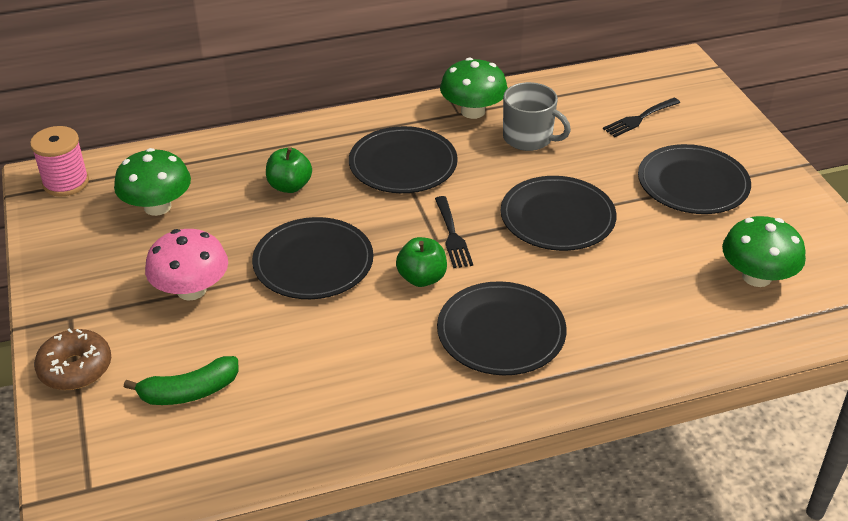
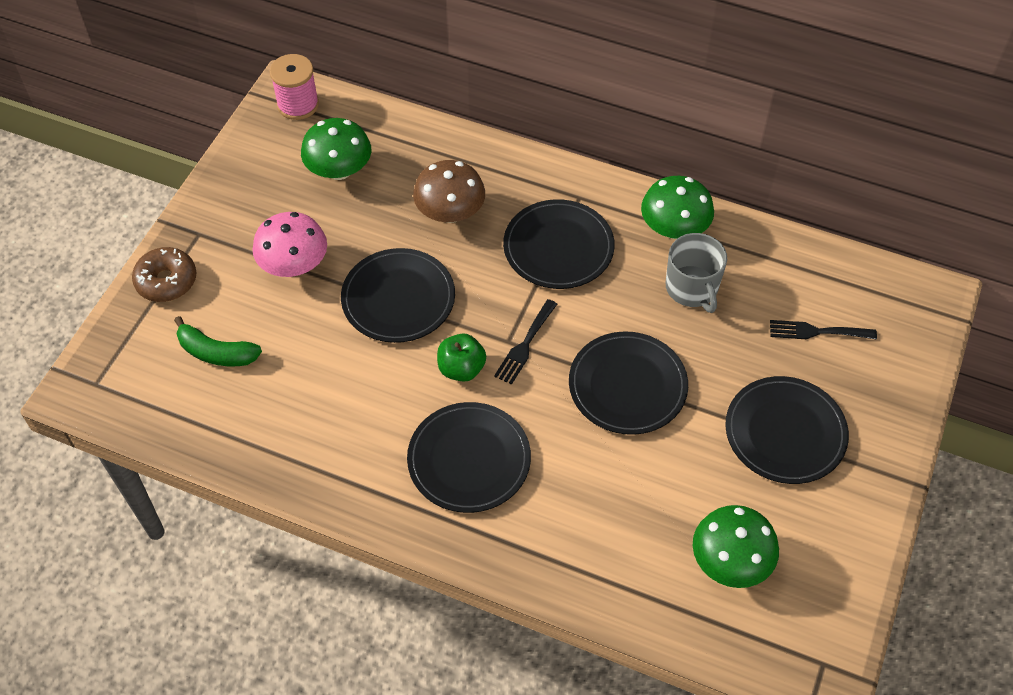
camera: 40 degrees right, 15 degrees up
(289, 186) = (450, 212): green apple -> brown mushroom

